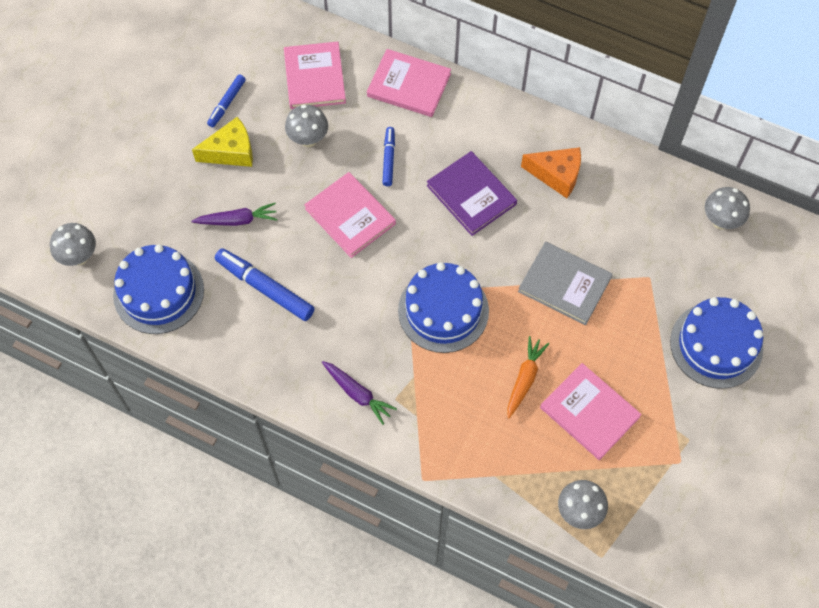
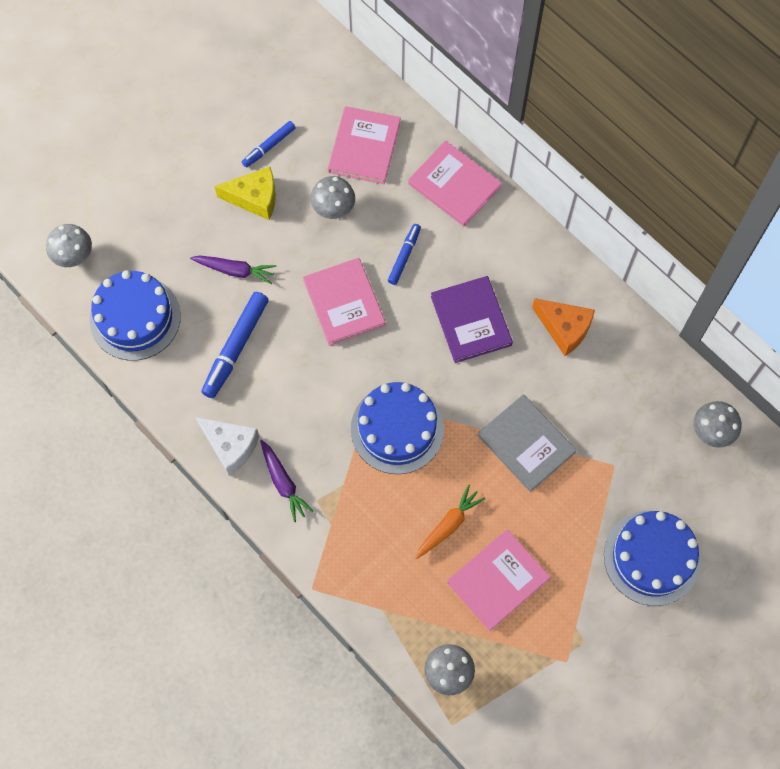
camera: 20 degrees right, 5 degrees up
(265, 288) = (236, 347): blue marker -> blue marker turned 120 degrees counterclockwise
(294, 378) = (230, 446): none -> white cheese
(589, 412) = (498, 580): pink book -> pink book turned 75 degrees clockwise

